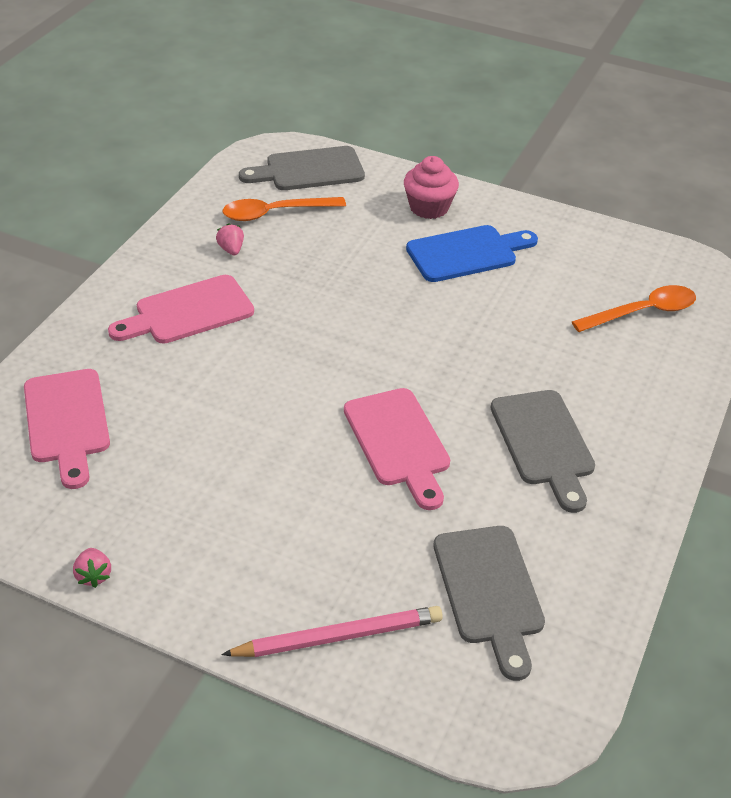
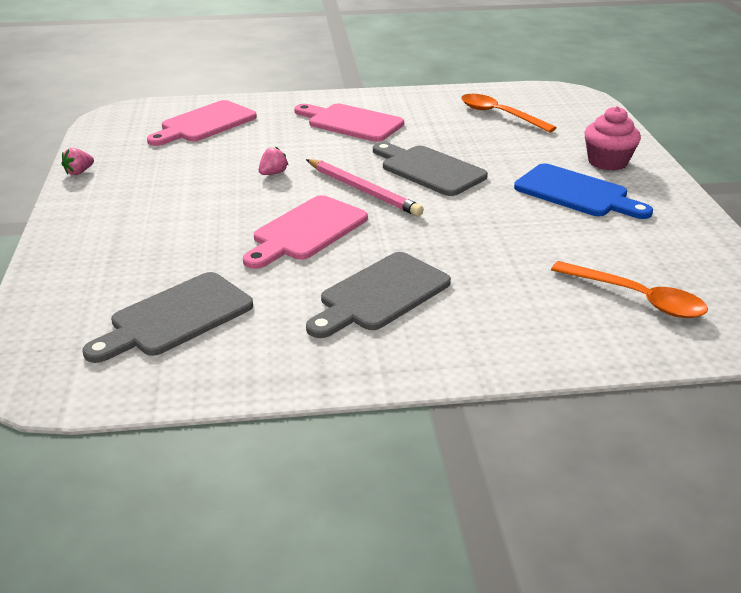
camera: 60 degrees right, 10 degrees down
(231, 249) = (435, 115): pink strawberry -> pink strawberry (273, 173)
(309, 170) = (569, 110): grey cutting board -> grey cutting board (429, 169)
(338, 637) = (81, 267): pink pencil -> pink pencil (363, 190)

